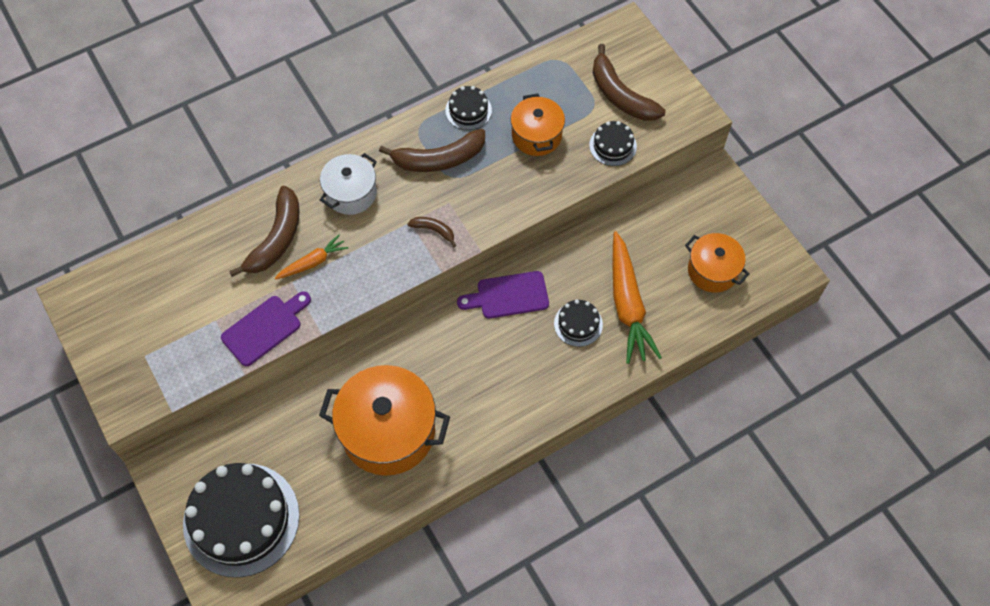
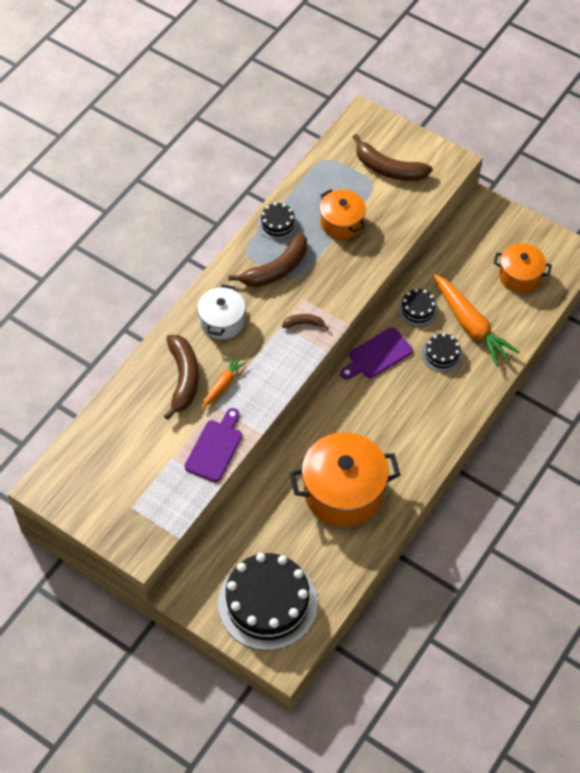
camera: 25 degrees left, 5 degrees down
(613, 145) = (404, 208): black cake -> black cake (418, 309)

